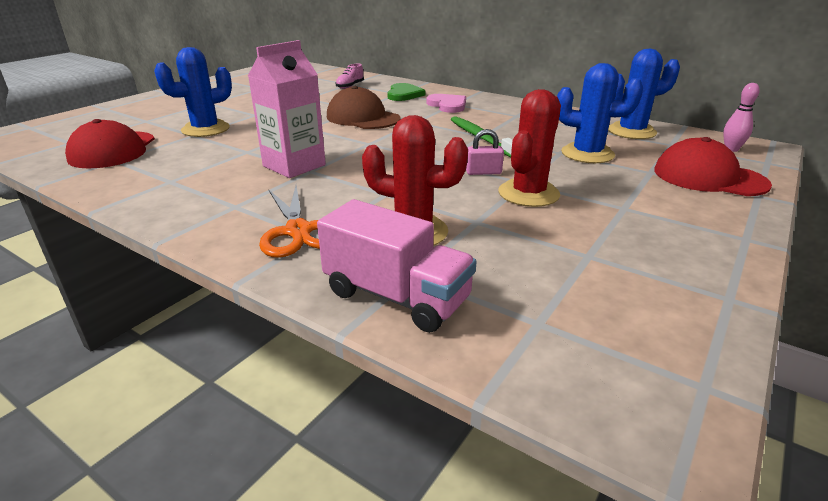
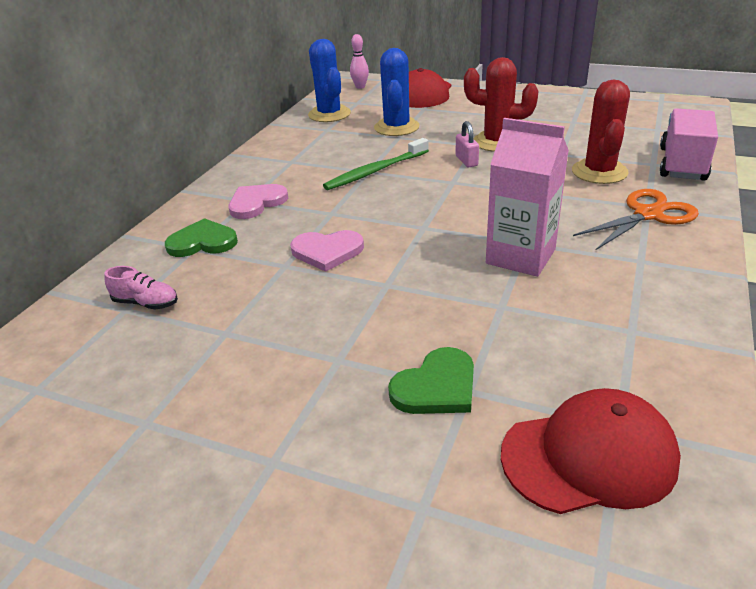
camera: 100 degrees left, 5 degrees up
(205, 129) = (436, 386): blue cactus -> green heart
(363, 118) = (327, 251): brown cap -> pink heart

